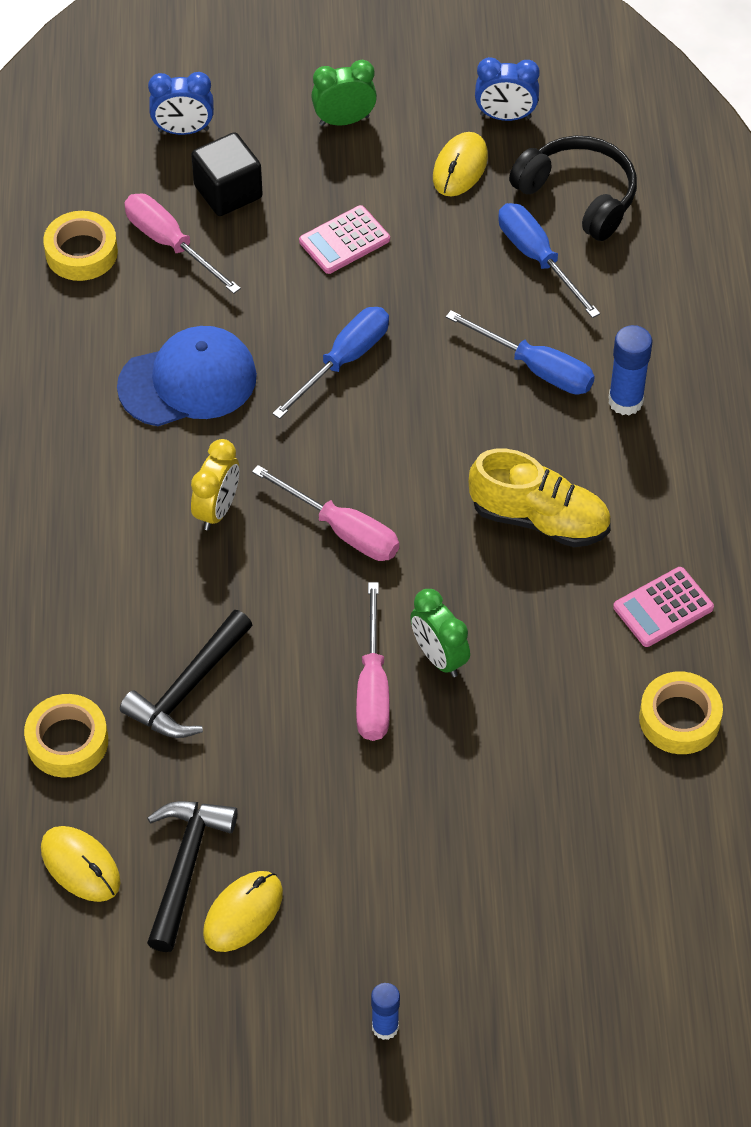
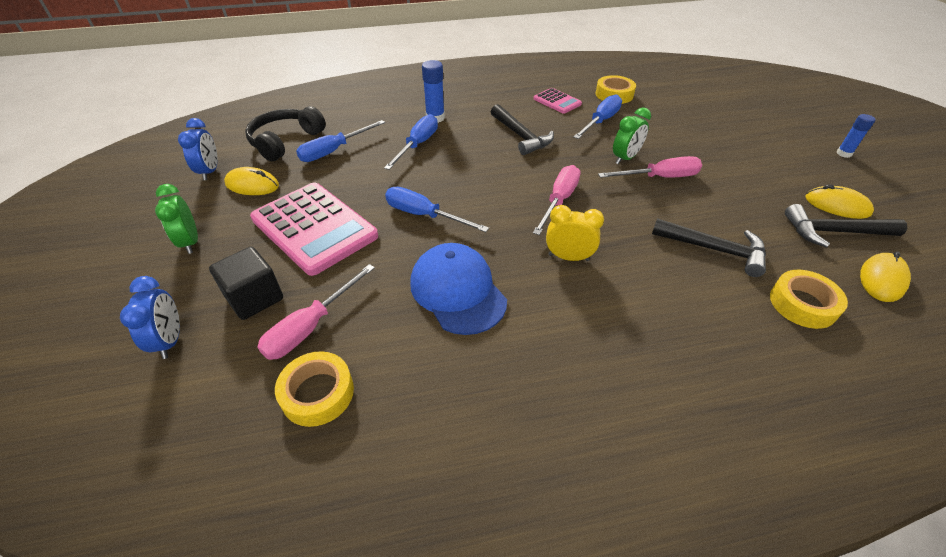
camera: 100 degrees left, 10 degrees down
(344, 241) = (314, 228): pink calculator -> pink calculator, size x2.02
(539, 519) = (520, 136): yellow shoe -> black hammer
(571, 659) = (600, 121): none -> blue screwdriver

